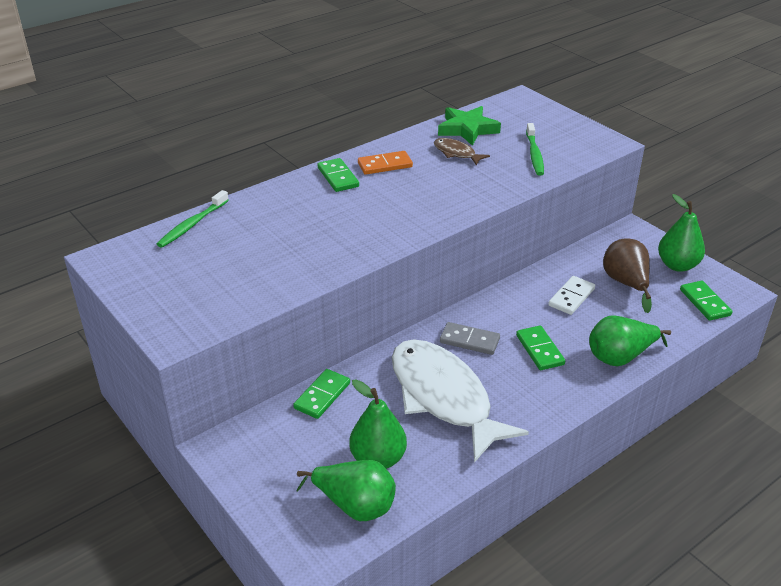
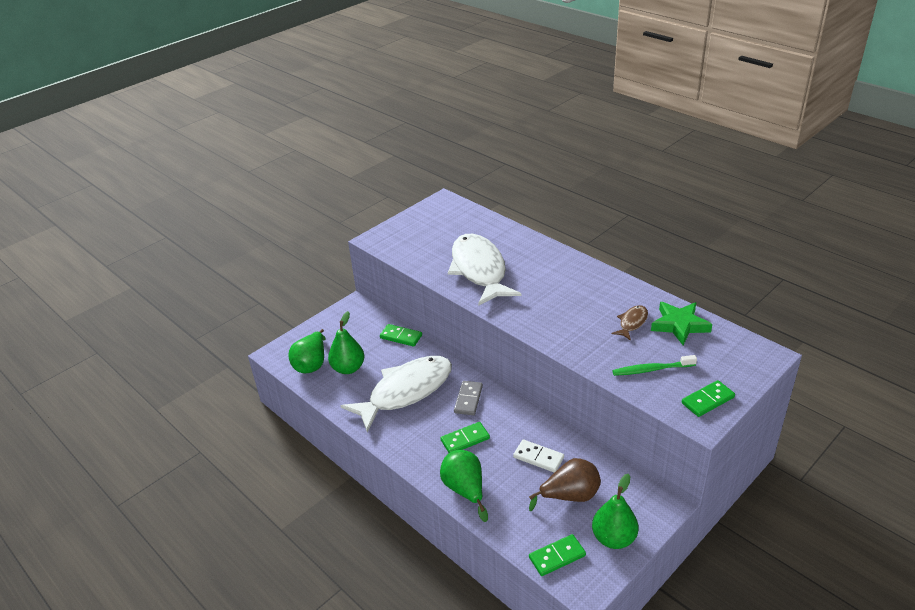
camera: 85 degrees right, 0 degrees up
(192, 224) = (486, 221): green toothbrush -> none
(312, 241) = (479, 270): none -> white fish
(338, 177) = (567, 268): green domino -> green domino (707, 400)
(385, 165) = (595, 287): orange domino -> none

